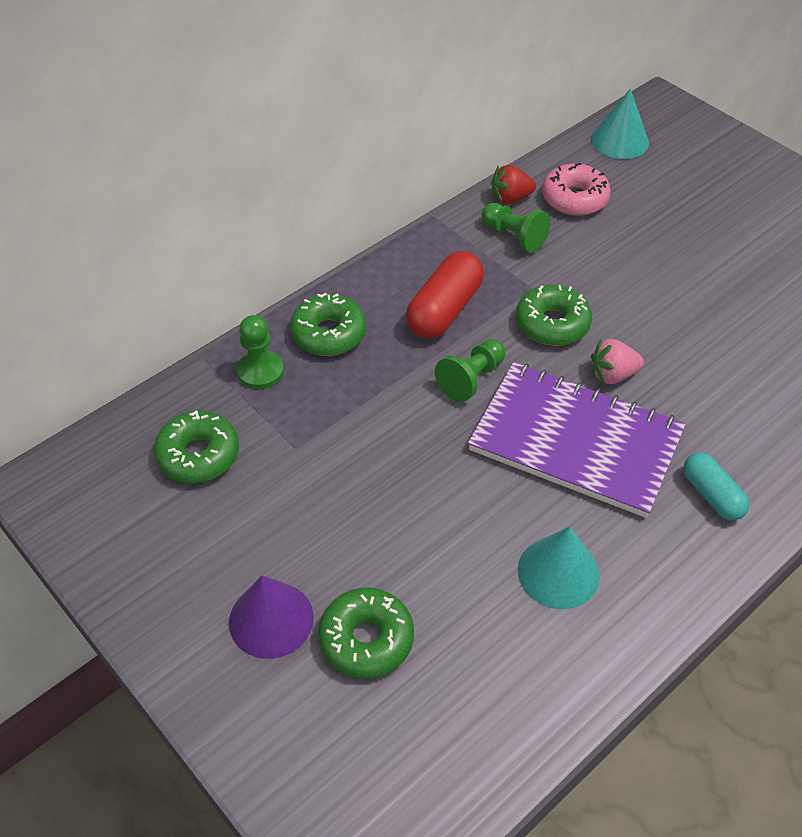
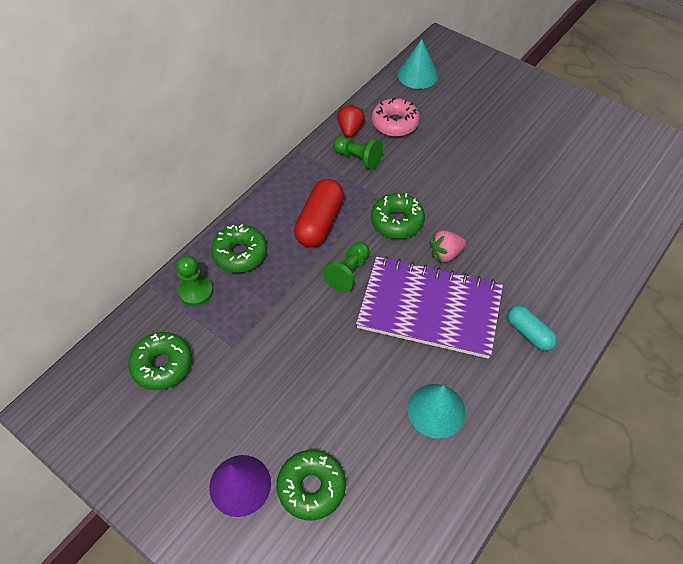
camera: 10 degrees left, 5 degrees up
(510, 198) = (350, 130): red strawberry -> red strawberry turned 120 degrees clockwise

